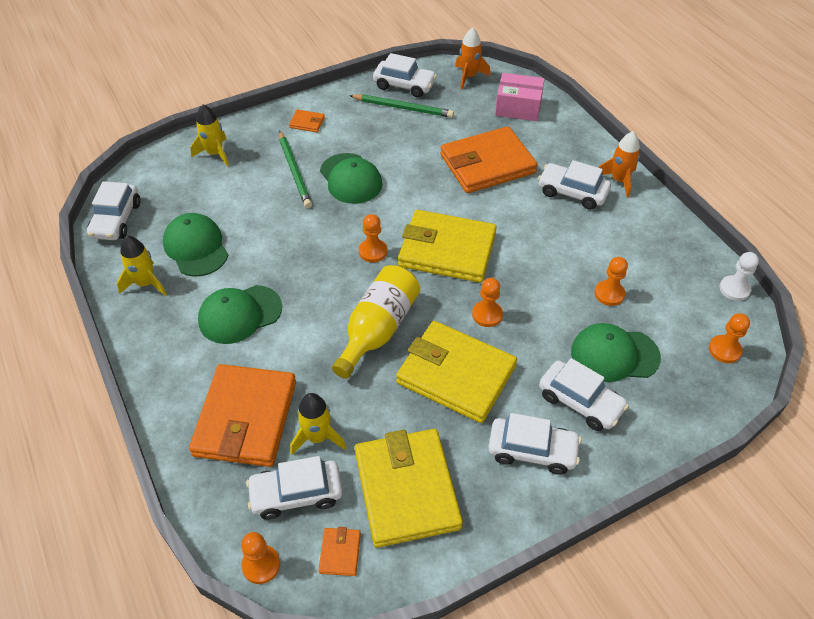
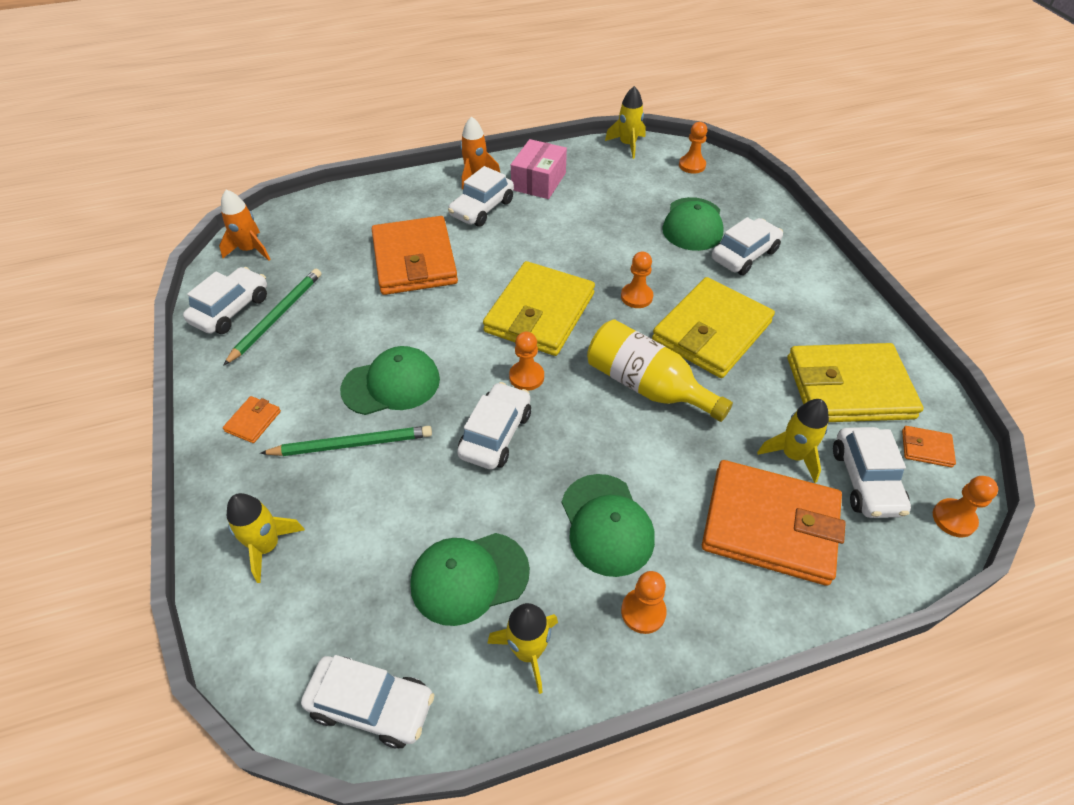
camera: 80 degrees left, 0 degrees up
(518, 107) = (330, 221): pink box -> pink box (539, 181)
(532, 451) = (798, 294): white car -> white car (495, 434)
(609, 294) = (622, 213): orange pawn -> orange pawn (643, 612)
(734, 289) = (627, 145): white pawn -> yellow rocket

